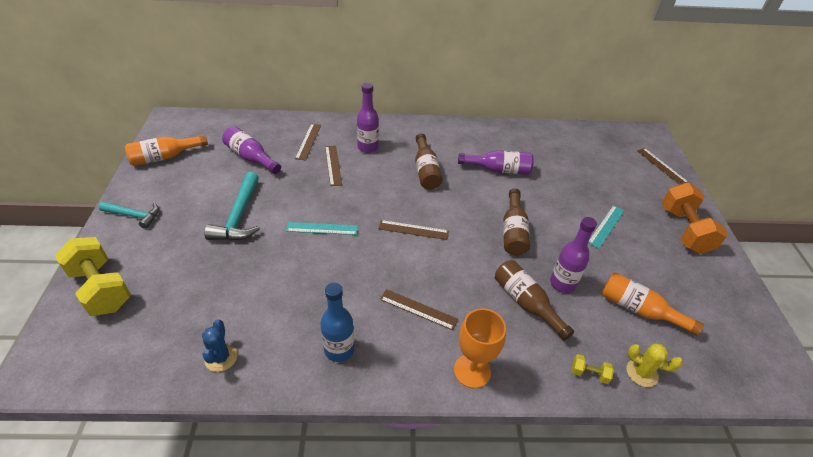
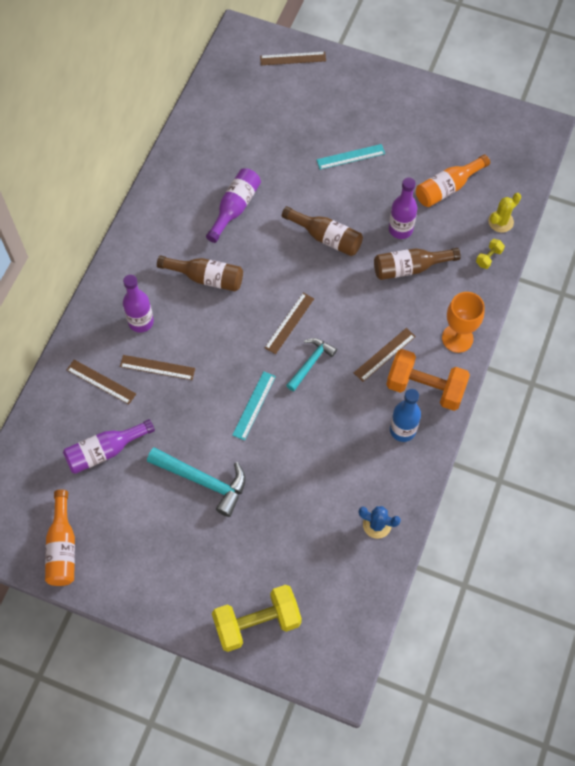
camera: 65 degrees left, 20 degrees up
(134, 215) = (159, 587): turquoise hammer -> turquoise hammer (310, 363)
(606, 226) = (350, 156): turquoise ruler -> turquoise ruler turned 75 degrees counterclockwise
(684, 230) = (380, 97): orange dumbbell -> orange dumbbell (425, 388)

